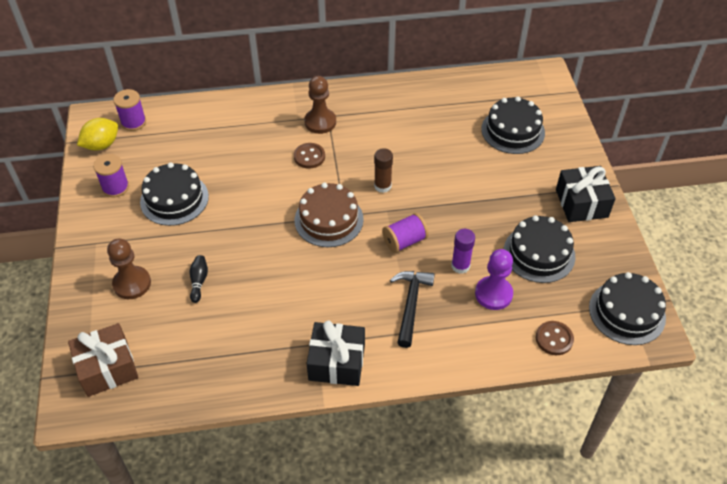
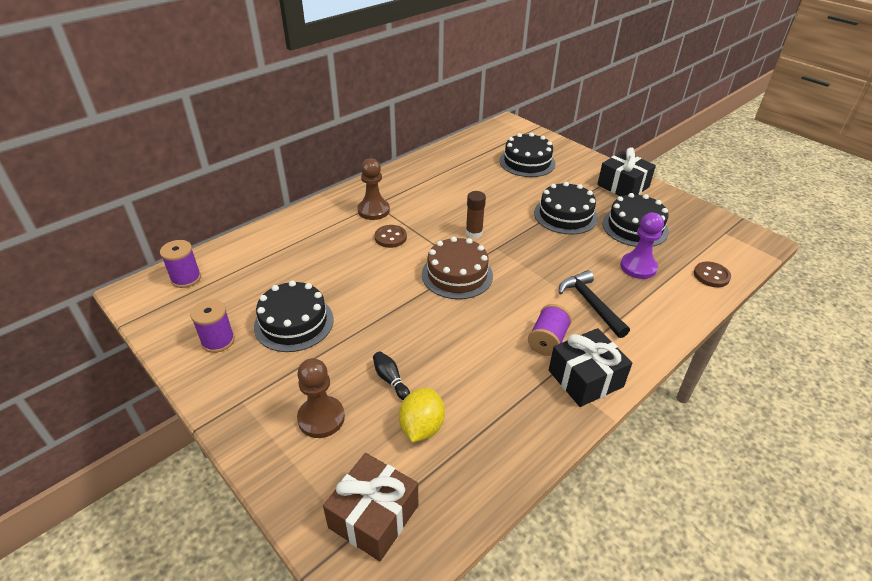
camera: 35 degrees left, 10 degrees down
(101, 145) = (166, 311): yellow lemon -> yellow lemon (421, 427)
(404, 241) = (534, 262): purple spool -> purple spool (547, 340)
(460, 266) = (593, 260): purple glue stick -> none
(627, 312) = (731, 237): black cake -> black cake (565, 215)

